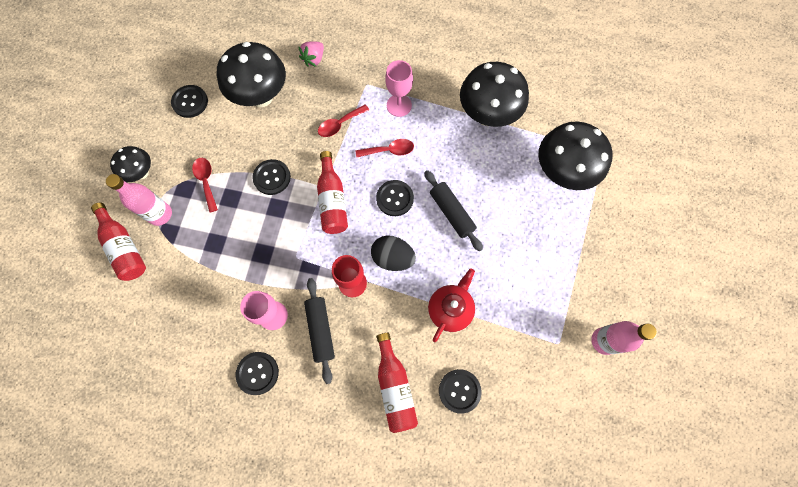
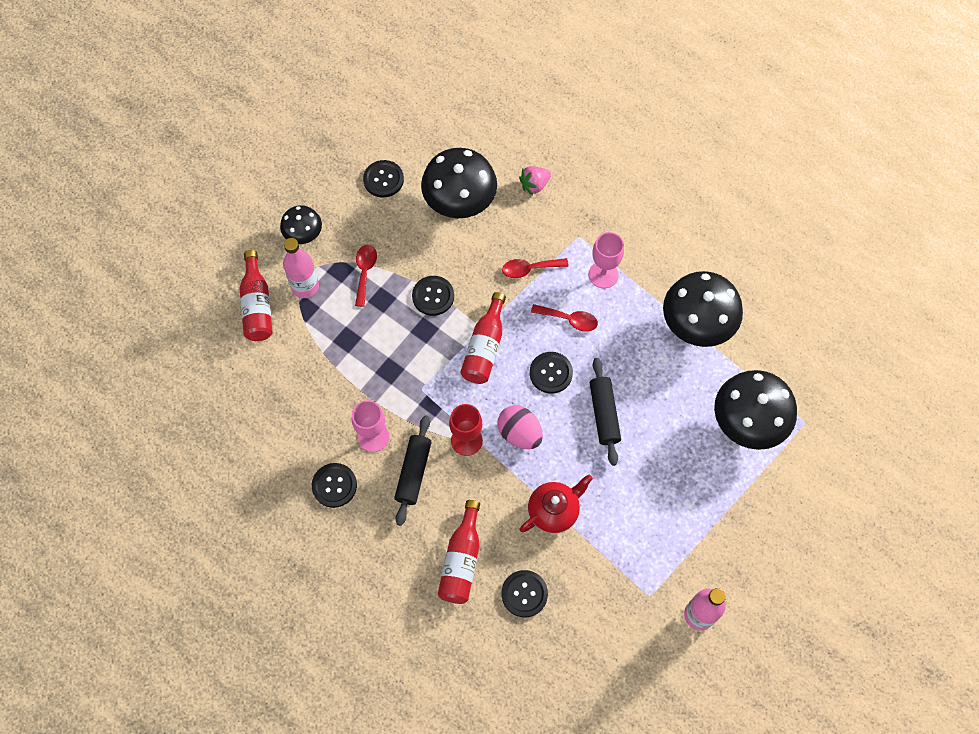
camera: 25 degrees right, 5 degrees down
(393, 258) = (519, 433): black egg -> pink egg

